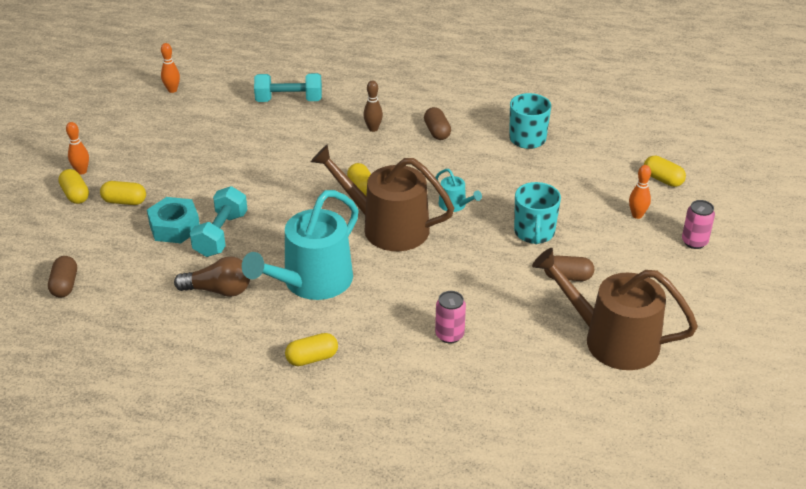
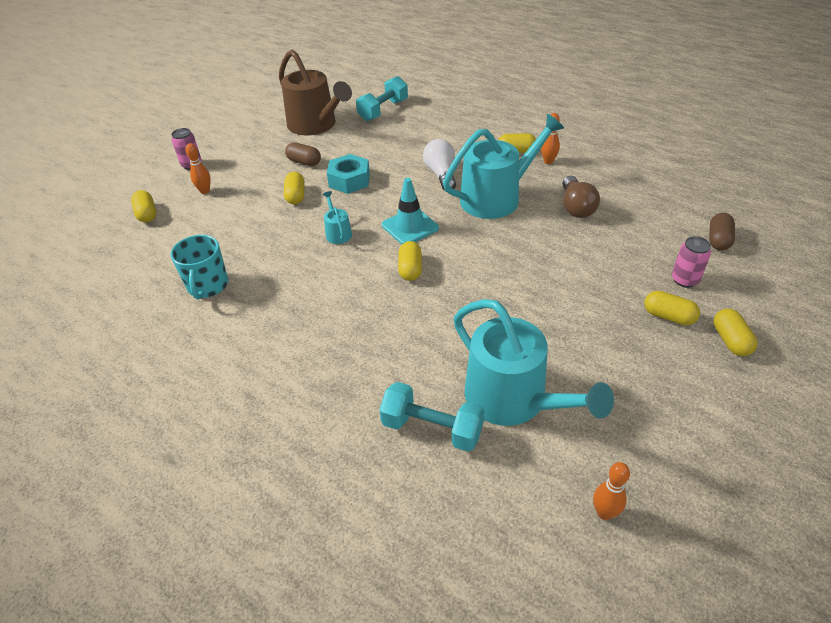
camera: 155 degrees left, 5 degrees up
(81, 171) = (730, 375): orange bowling pin -> orange bowling pin (548, 161)
(174, 227) = (612, 273): turquoise nut -> turquoise nut (349, 180)
(219, 290) = (576, 207): brown light bulb -> brown light bulb turned 120 degrees counterclockwise
(221, 234) = (566, 254): turquoise dumbbell -> turquoise dumbbell (383, 110)
(240, 125) = (513, 399): none -> turquoise watering can
(373, 129) = (353, 344): brown bowling pin -> none
(387, 227) = (410, 227): brown watering can -> turquoise traffic cone
(390, 298) = (441, 174): none -> white light bulb
(437, 132) = (287, 319): brown capsule -> none
(449, 335) = (415, 146): pink can -> pink can (684, 280)
(534, 233) = (296, 196): turquoise mug -> yellow capsule

